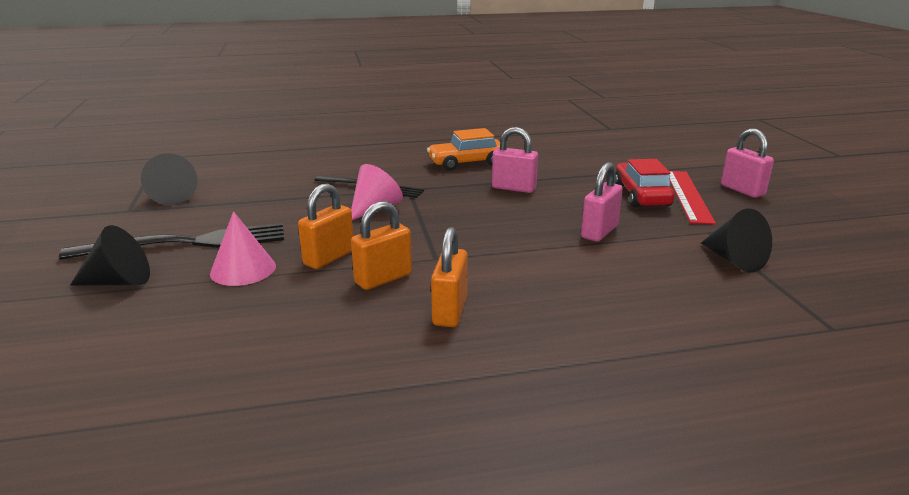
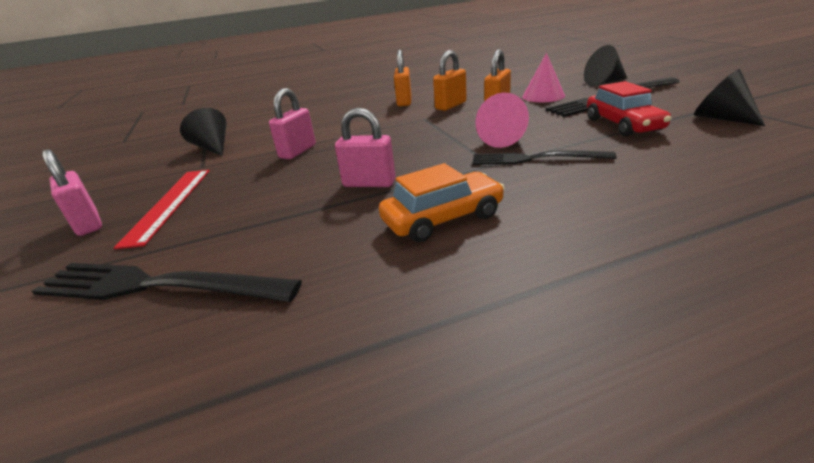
camera: 175 degrees right, 5 degrees up
(629, 156) = (156, 286): none -> black fork
(641, 195) = (223, 196): red car -> red car (623, 125)

